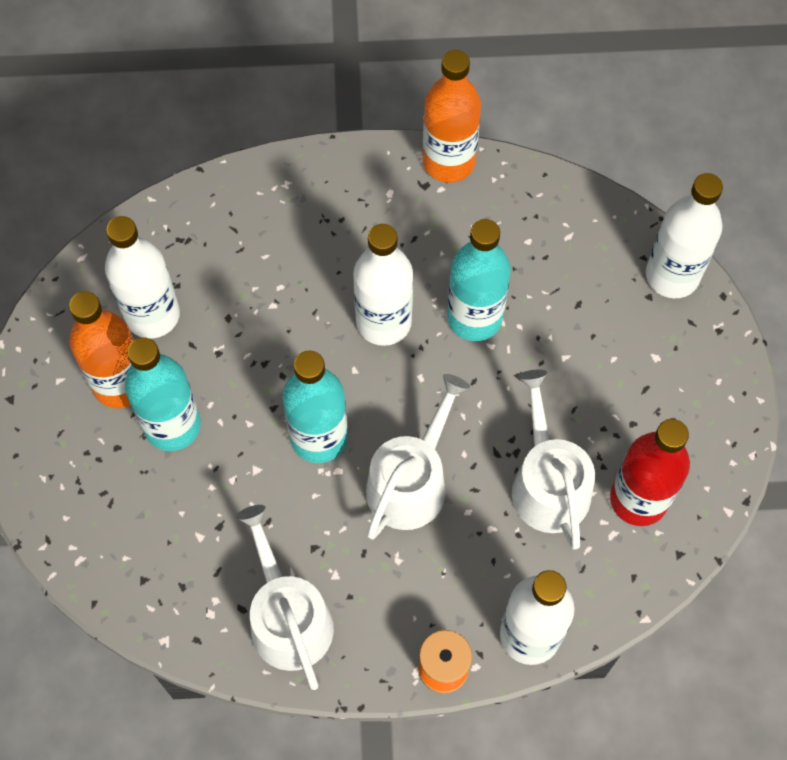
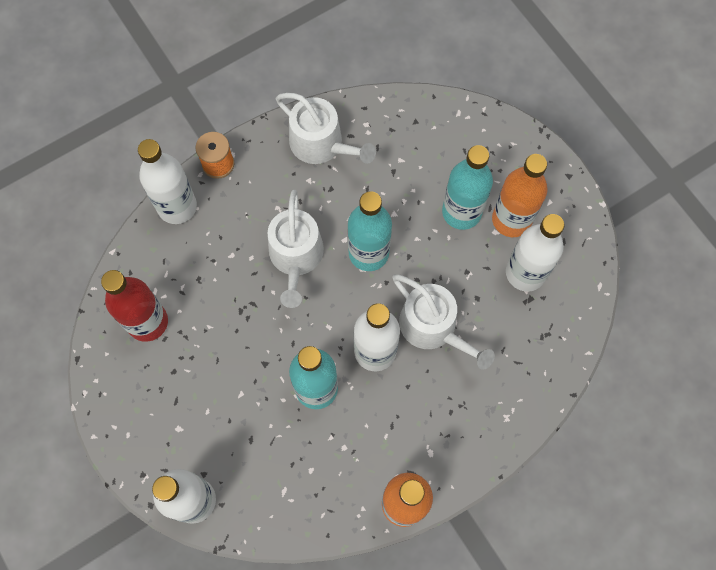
camera: 150 degrees right, 5 degrees up
(547, 483) = (210, 301): white watering can -> white watering can (433, 328)

